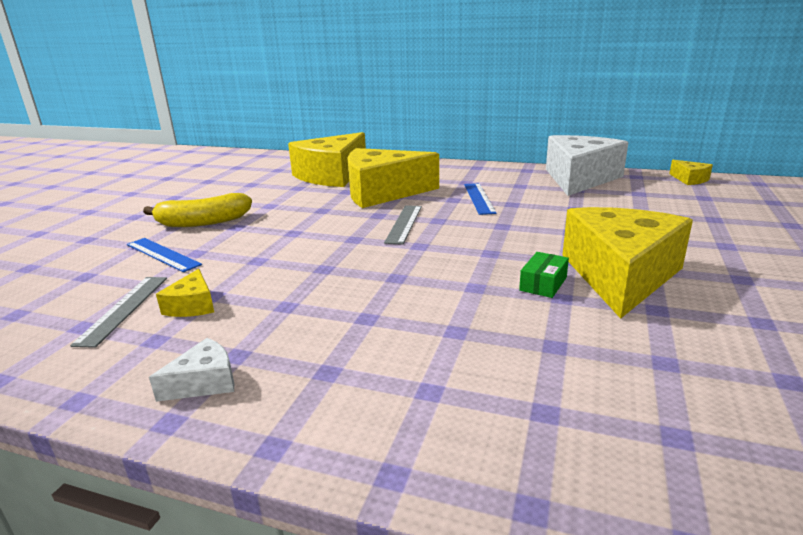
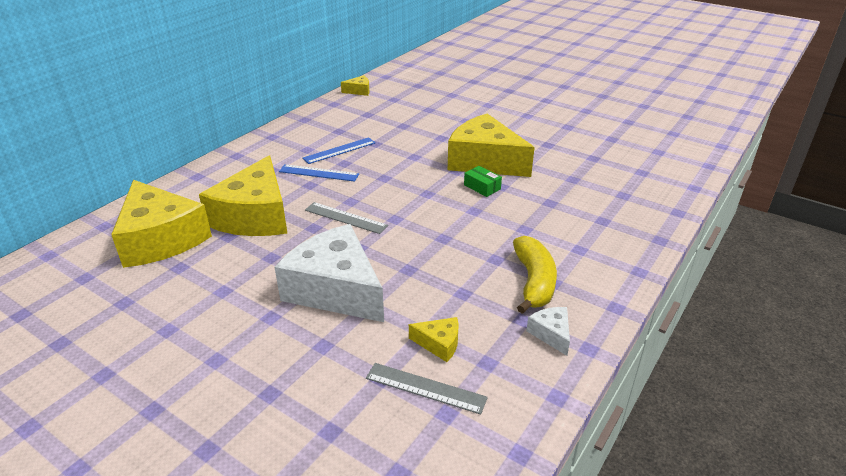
camera: 75 degrees left, 10 degrees up
(163, 254) = (310, 371): blue ruler -> blue ruler (339, 150)
(203, 222) = (234, 343): yellow banana -> yellow banana (534, 282)
(579, 178) = (317, 123): white cheese -> white cheese (335, 289)

